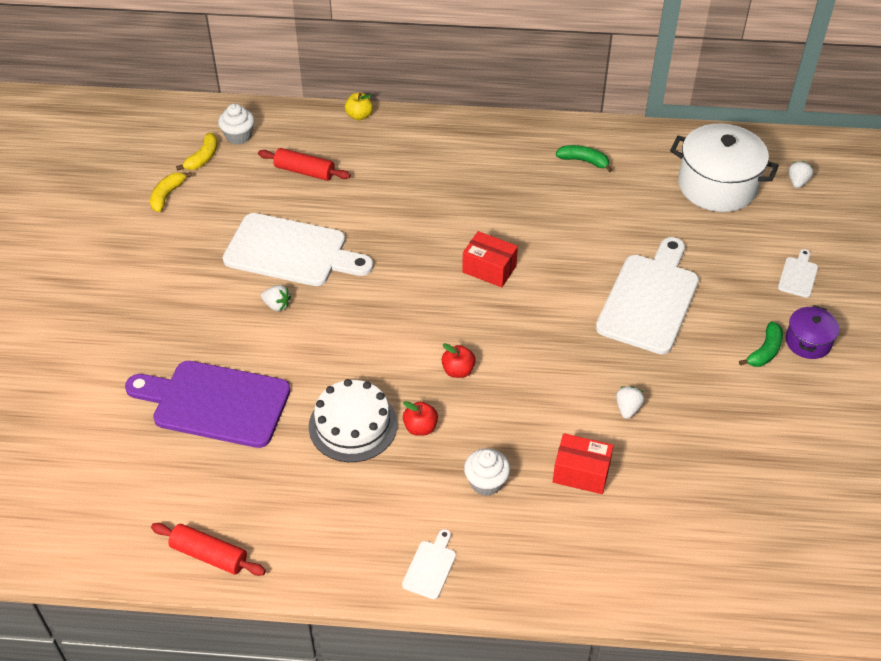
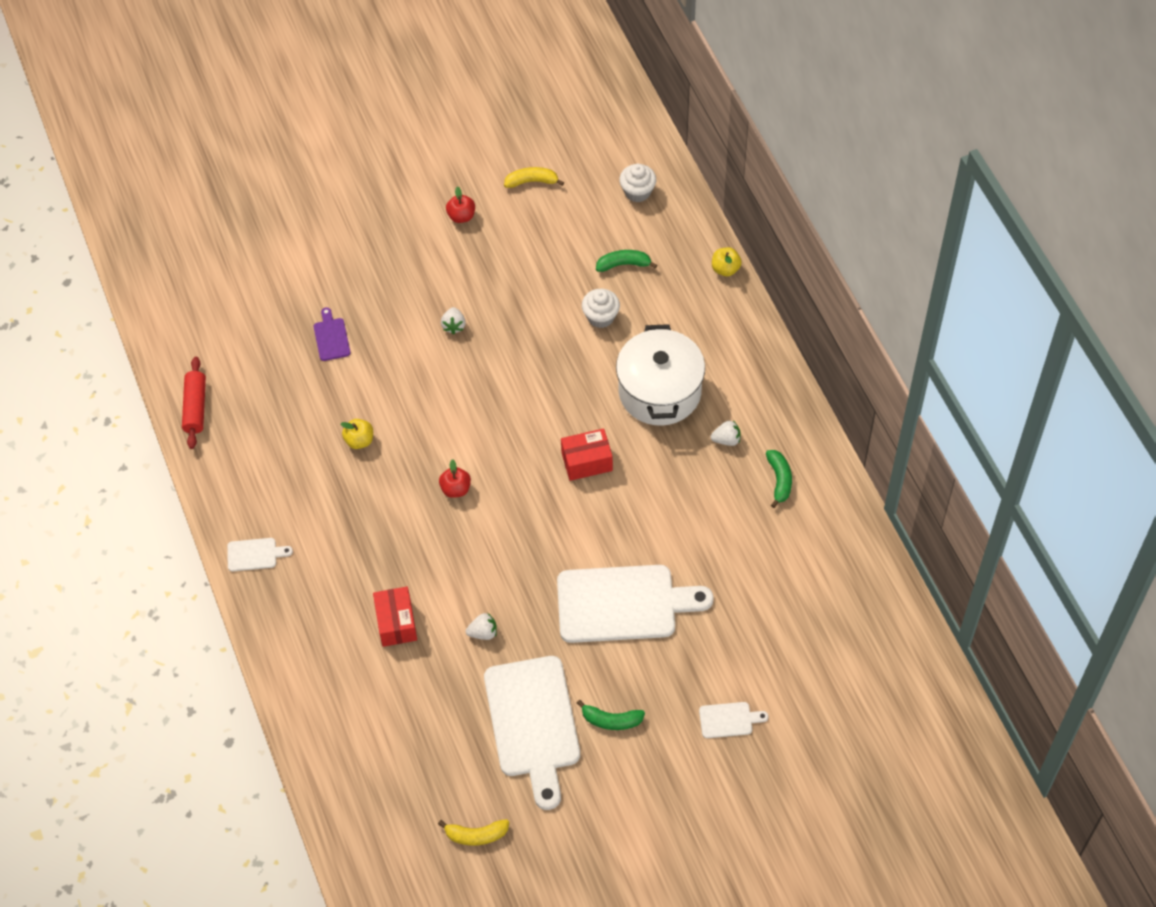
camera: 65 degrees right, 10 degrees up
(203, 158) = (593, 181): yellow banana -> yellow banana (476, 835)
(215, 403) = (331, 337): purple cutting board -> purple cutting board, size x0.43
(291, 251) = (520, 305): white cutting board -> white cutting board (533, 723)
(304, 171) = (623, 264): red rolling pin -> green banana
(353, 425) = (359, 440): white cake -> yellow apple
(420, 427) = (382, 488): red apple -> red apple (461, 216)
(486, 482) = (351, 558): white cupcake -> white cupcake (601, 317)
(489, 269) = (587, 462): red box -> red box turned 75 degrees clockwise
(717, 186) = (816, 609): white pot -> white pot (659, 391)
(797, 182) = (867, 680): white strawberry -> white strawberry (726, 440)
(808, 342) = (644, 753): purple pot -> none

